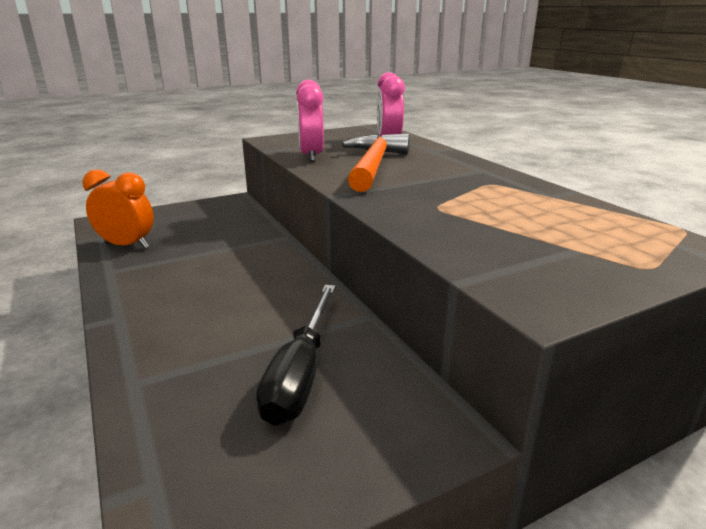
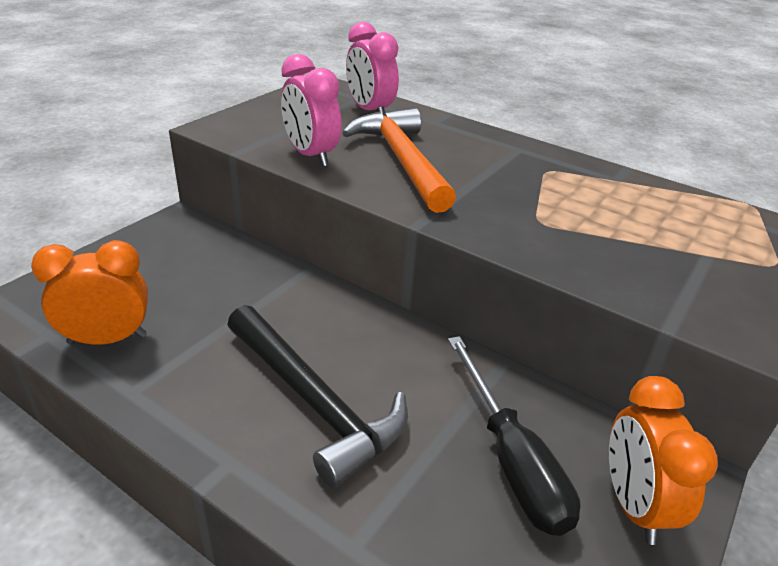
camera: 30 degrees left, 10 degrees up
(203, 302) = (314, 401): none -> black hammer
(370, 435) = (633, 505): none -> orange clock

